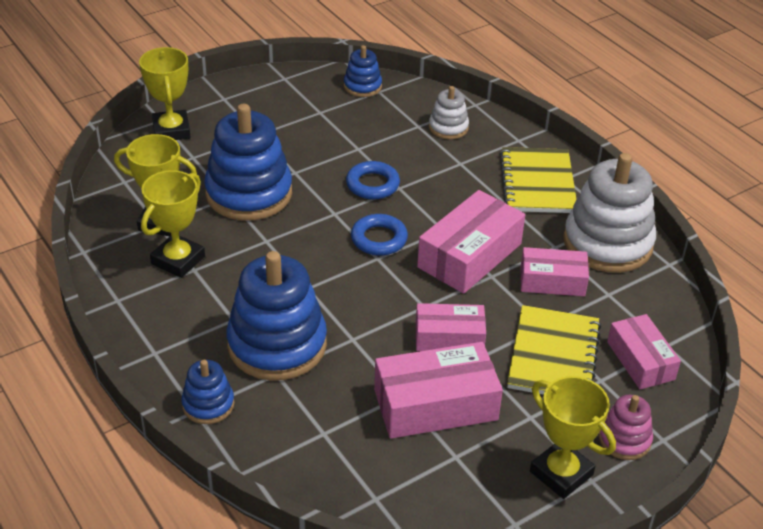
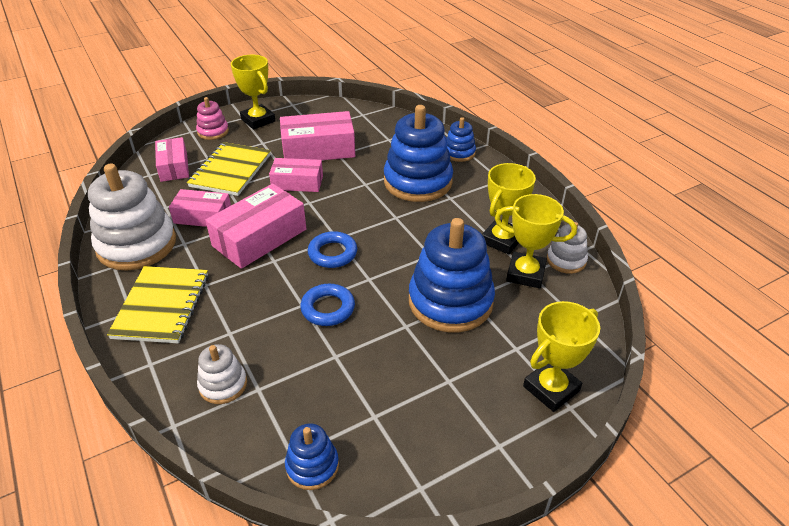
camera: 175 degrees left, 0 degrees up
(110, 238) = (566, 260): none -> white stacking toy
(171, 130) = (551, 388): yellow trophy -> yellow trophy turned 60 degrees clockwise

